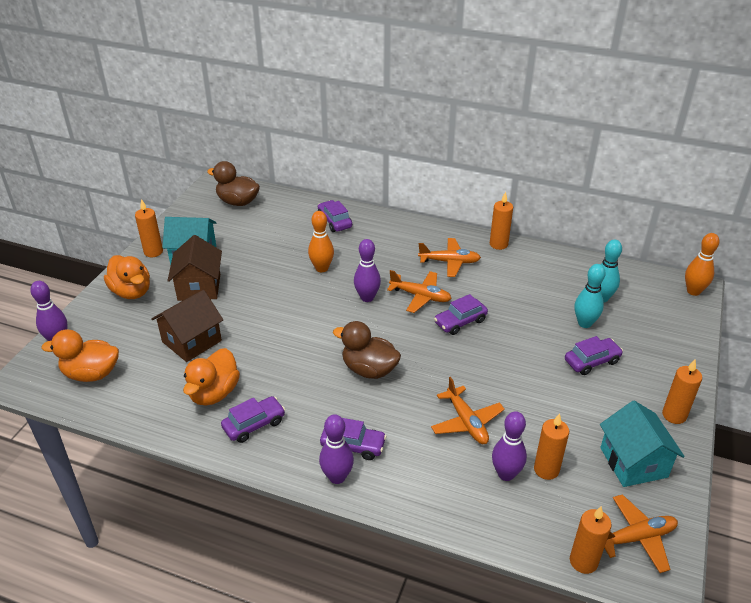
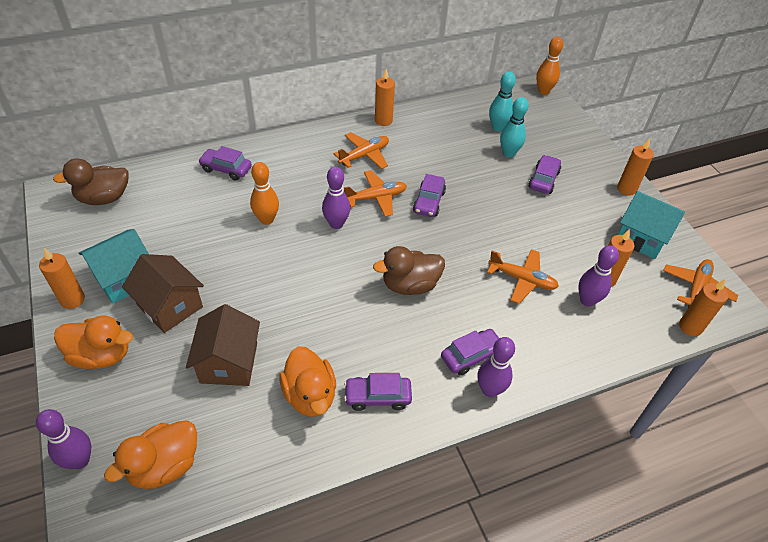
camera: 45 degrees left, 10 degrees up
(254, 424) = (377, 397): purple car -> purple car turned 105 degrees counterclockwise

